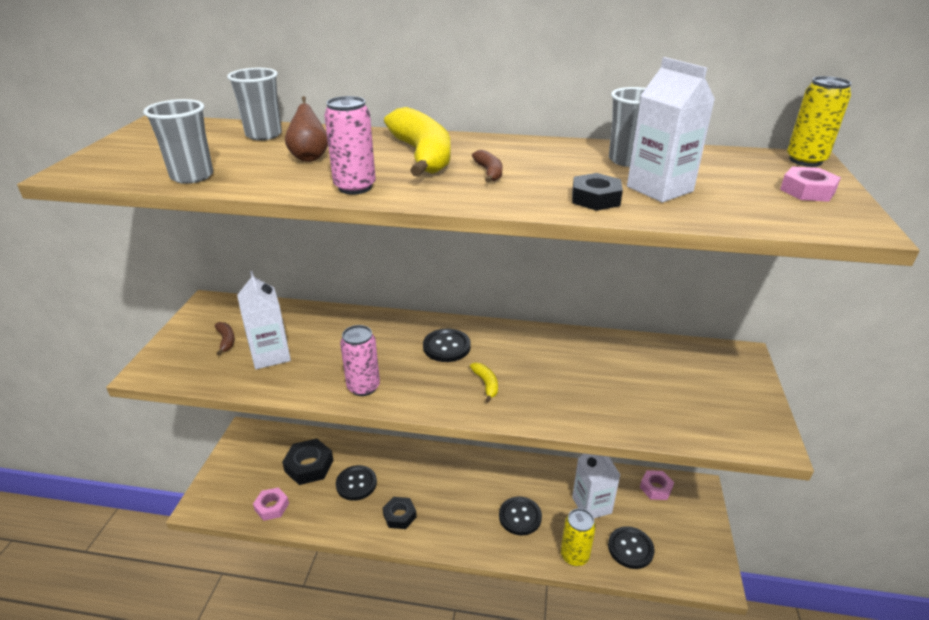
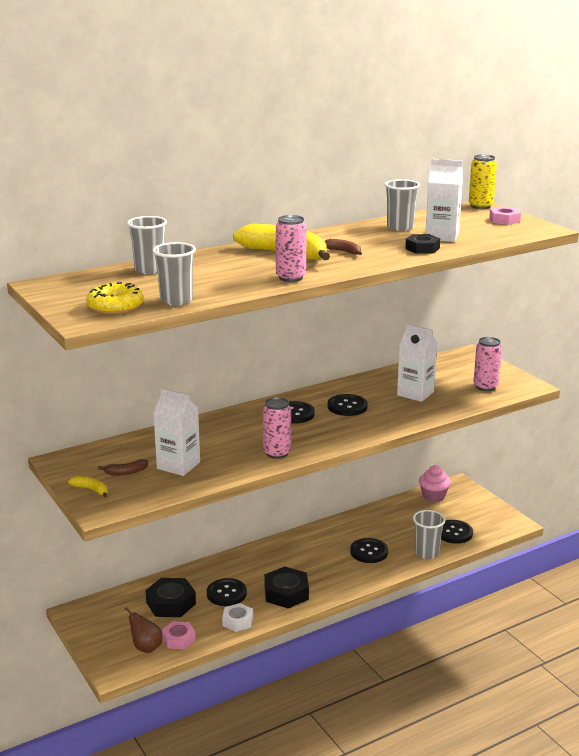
camera: 40 degrees left, 10 degrees down
(135, 164) = (115, 307): none -> yellow donut
(226, 341) = (126, 472): brown banana -> brown banana turned 135 degrees clockwise
(309, 157) = (220, 272): brown pear -> brown pear (146, 647)
(330, 520) = (237, 621): none -> white nut
(399, 516) = (286, 593): black nut -> black nut, size x1.54
(486, 384) = (350, 421): yellow banana -> yellow banana (91, 490)
(509, 363) = (347, 406): none -> black button
(574, 556) = (426, 553): yellow can -> grey cup
(591, 505) = (406, 524): white carton -> white carton (415, 393)
(655, 488) = (433, 496): pink nut -> pink cupcake
(705, 414) = (485, 387): none -> pink can

